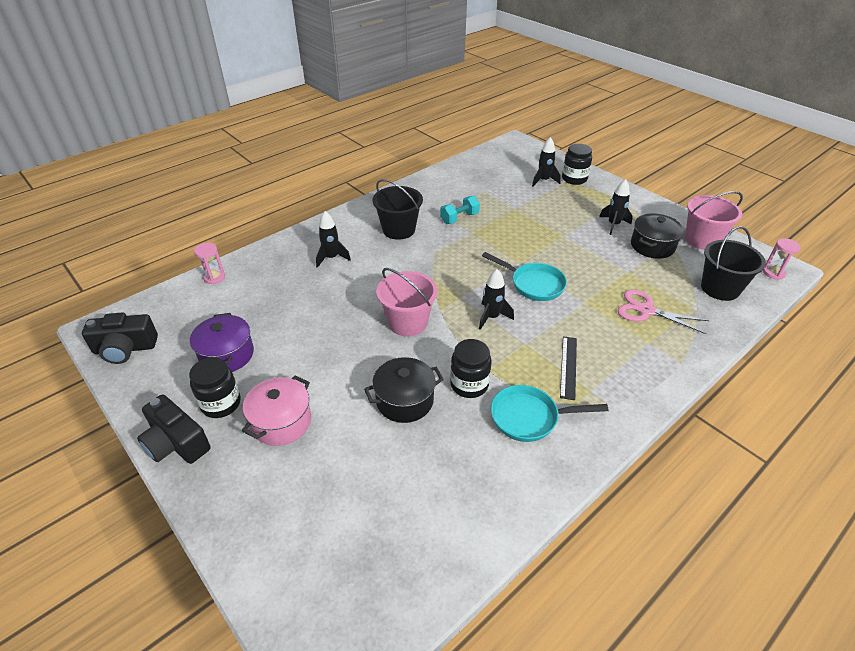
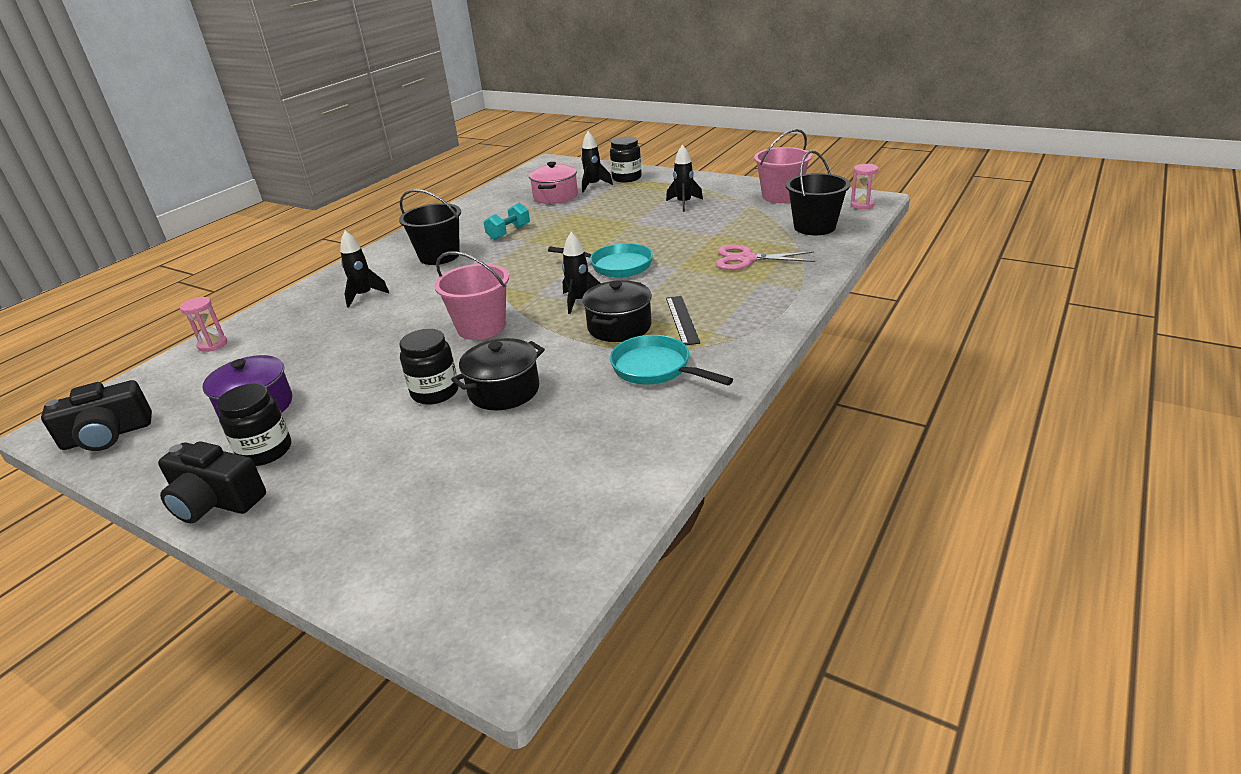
camera: 15 degrees left, 10 degrees down
(281, 422) = (354, 447): pink pot -> pink pot (555, 196)
(469, 384) = (576, 360): black jar -> black jar (435, 392)
(529, 417) = (656, 369): turquoise pan -> turquoise pan turned 60 degrees clockwise
(652, 246) = (732, 211): black pot -> black pot (619, 327)

